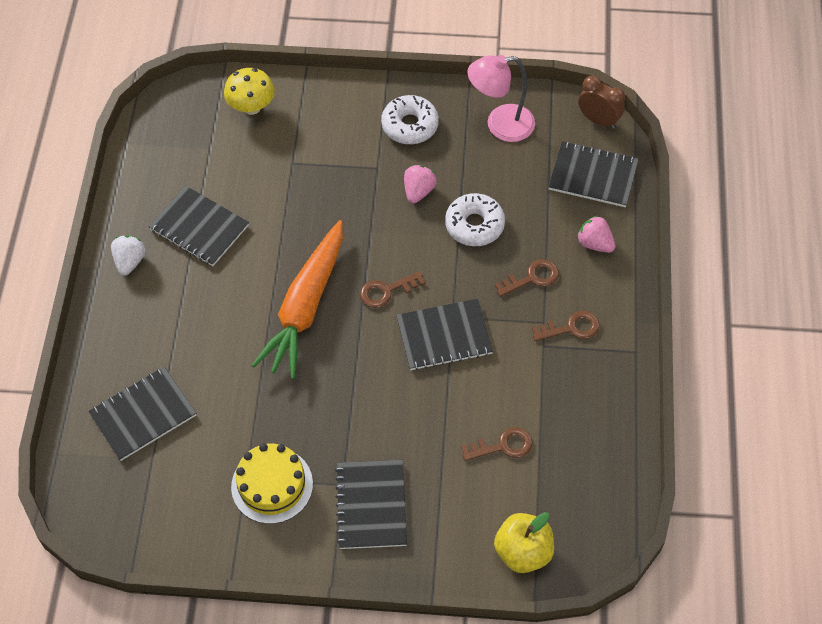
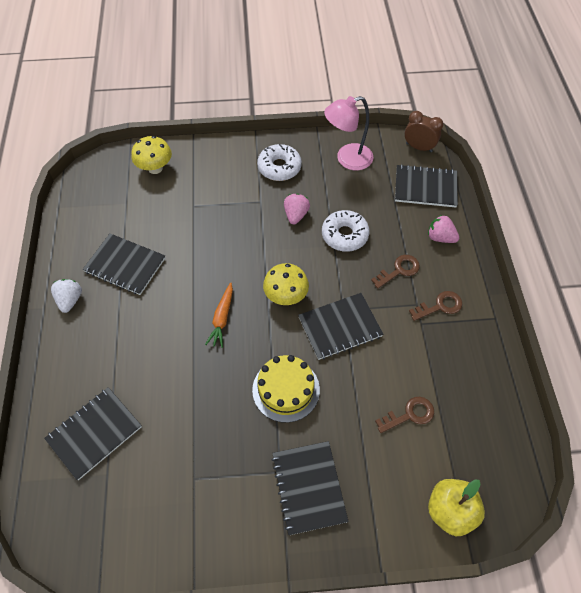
camera: 10 degrees left, 0 degrees up
(272, 485) = (218, 482): yellow cake -> yellow cake (286, 389)
(306, 307) = (222, 318): orange carrot -> orange carrot, size x0.47
(386, 291) = (286, 296): brown key -> yellow mushroom

